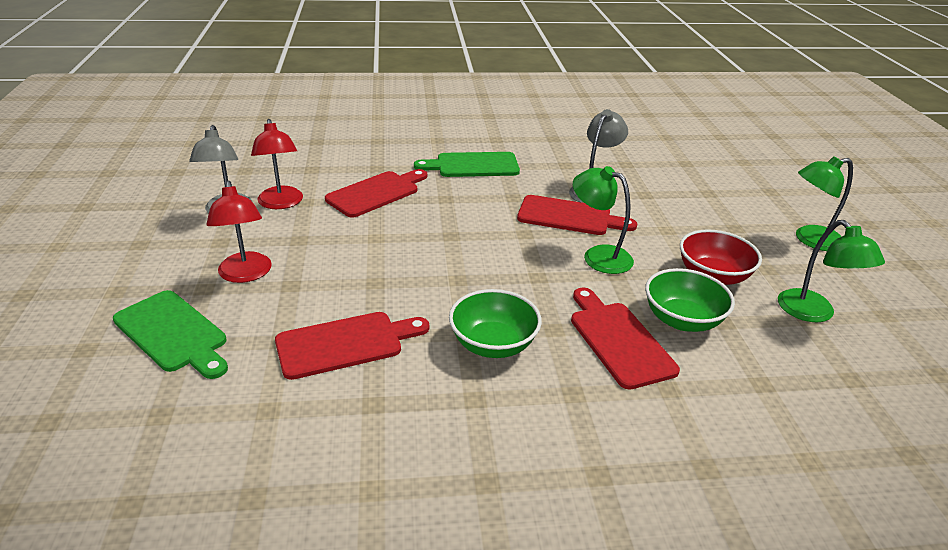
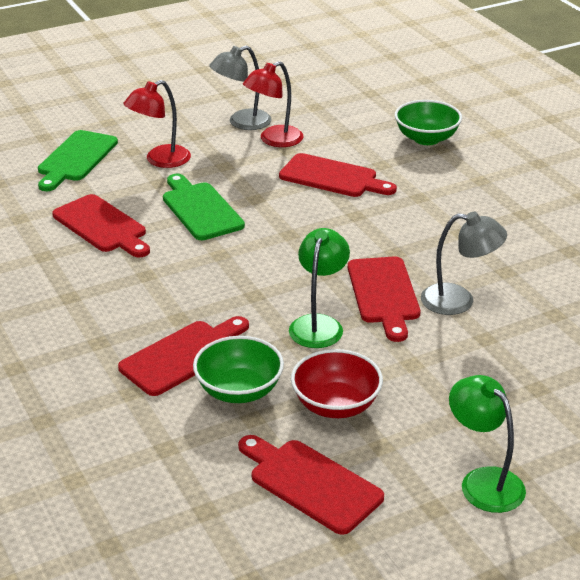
camera: 70 degrees right, 0 degrees up
(473, 165) = (441, 214): green cutting board -> green cutting board (200, 209)
(493, 344) = (139, 291): green bowl -> green bowl (426, 138)
(813, 313) = (310, 483): green lamp -> red cutting board

